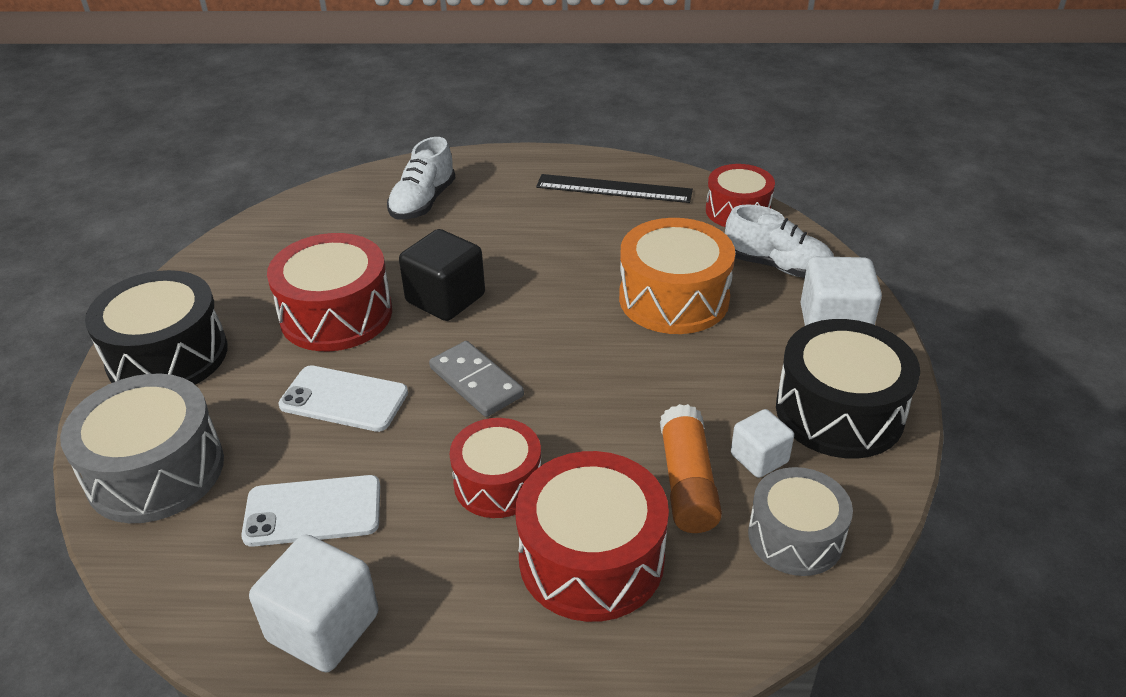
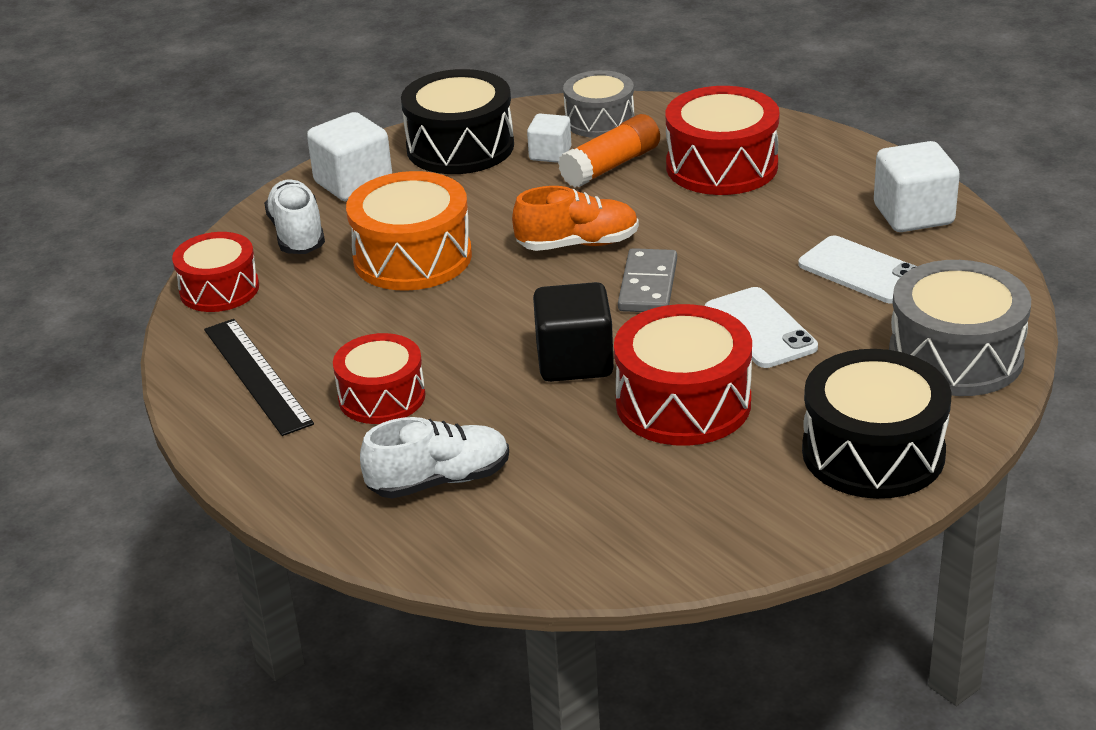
camera: 130 degrees left, 5 degrees down
(498, 483) = (722, 223): red drum -> red drum (382, 397)
(582, 383) = (577, 244): none -> orange shoe

